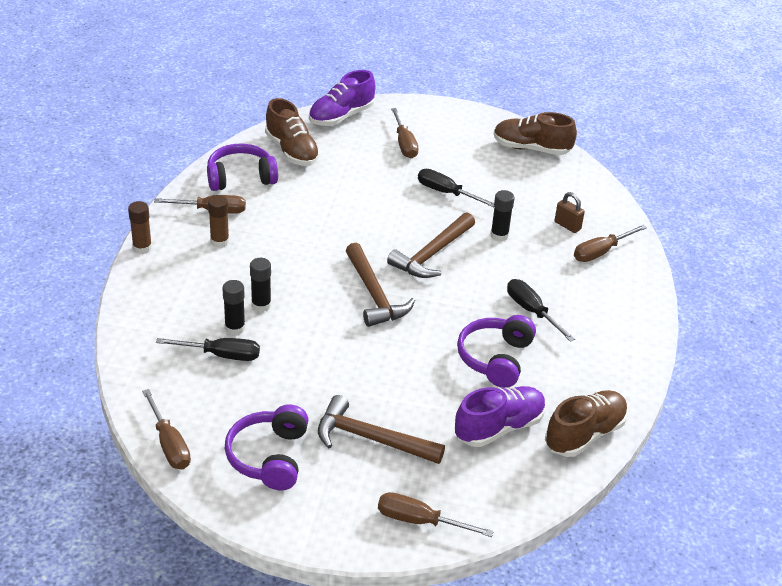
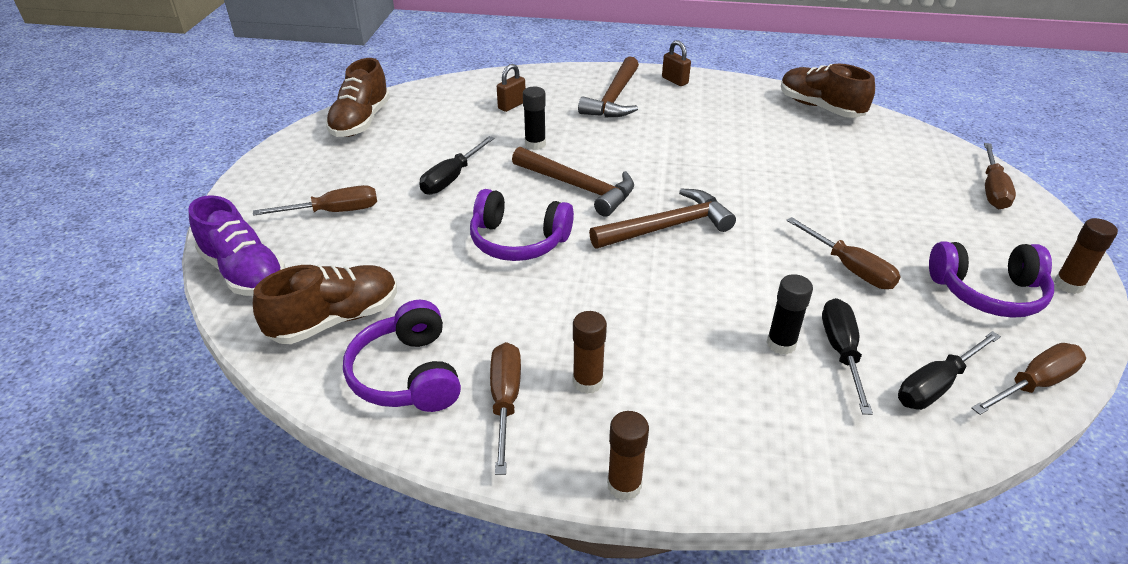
camera: 90 degrees left, 0 degrees up
(261, 305) = (723, 322): black glue stick -> none
(270, 514) = (1068, 285): none -> brown glue stick
(371, 439) = (907, 221): brown hammer -> brown hammer (614, 98)
(495, 358) = (742, 149): purple headphones -> purple headphones (518, 241)
(499, 427) = (839, 148): purple shoe -> none
(532, 311) = (661, 128): black screwdriver -> black screwdriver (936, 385)
(601, 252) = (554, 90): brown screwdriver -> brown screwdriver (850, 268)
(634, 334) = (674, 81): none -> brown padlock

